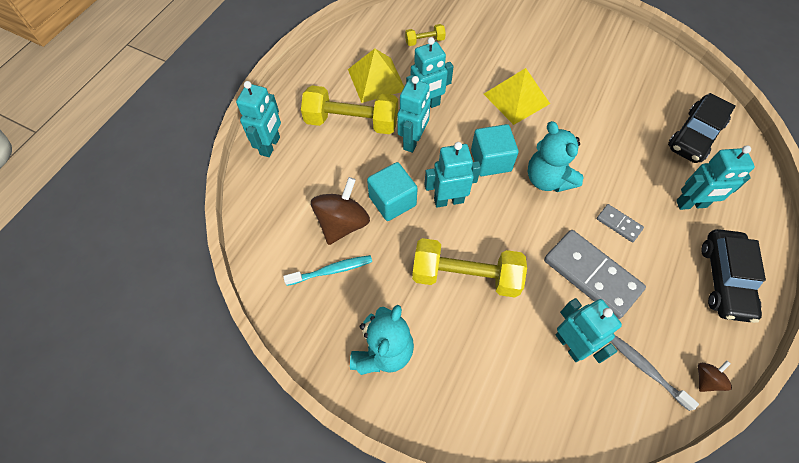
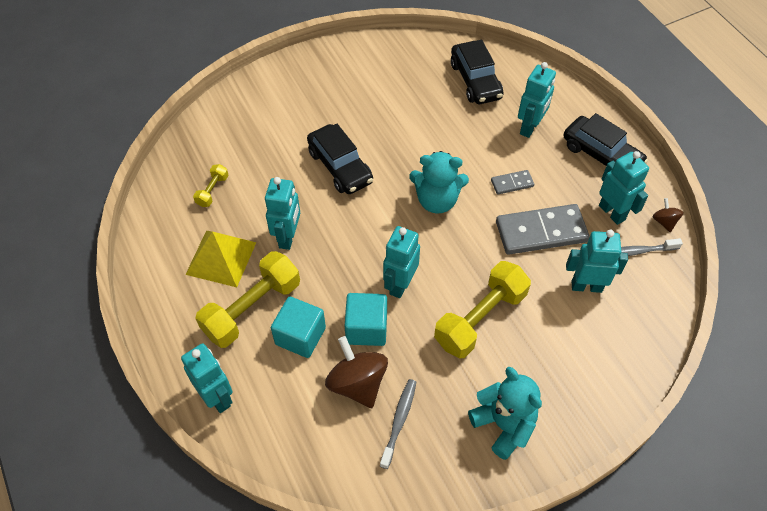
camera: 55 degrees left, 5 degrees down
(331, 270) = (399, 421): turquoise toothbrush -> grey toothbrush
(413, 141) = (317, 272): turquoise robot -> turquoise robot (612, 212)
(491, 160) = (386, 227): turquoise cube -> turquoise cube (300, 336)
(516, 98) = (340, 166): yellow pyramid -> black car

